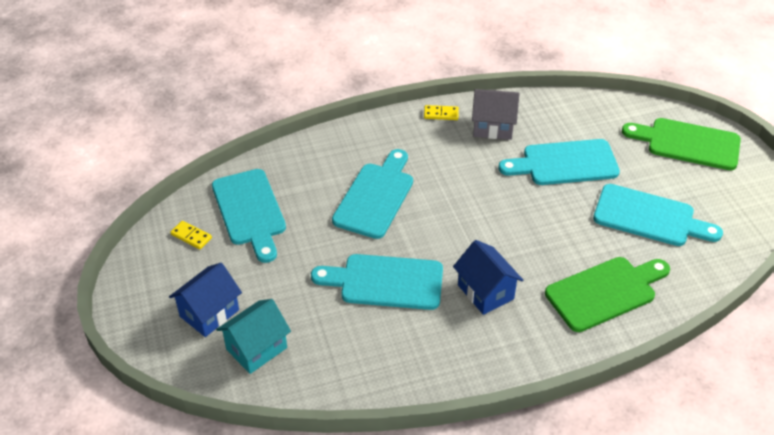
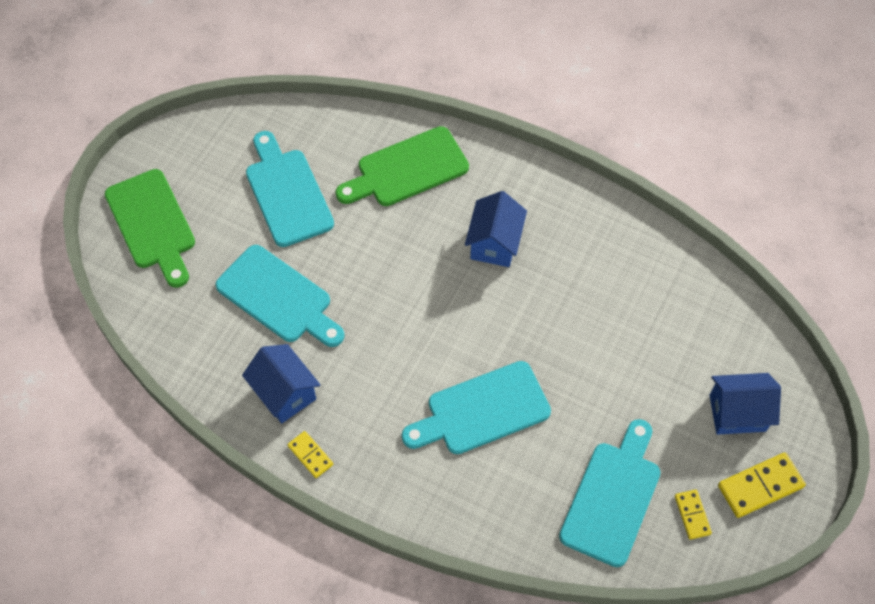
camera: 135 degrees left, 15 degrees up
(158, 281) = (760, 486): none -> yellow domino
(256, 348) = (723, 347): turquoise house -> none
(385, 282) = (563, 318): turquoise cutting board -> none
(493, 127) = (285, 393): grey house -> blue house
(605, 292) = (407, 169): green cutting board -> green cutting board turned 45 degrees counterclockwise

